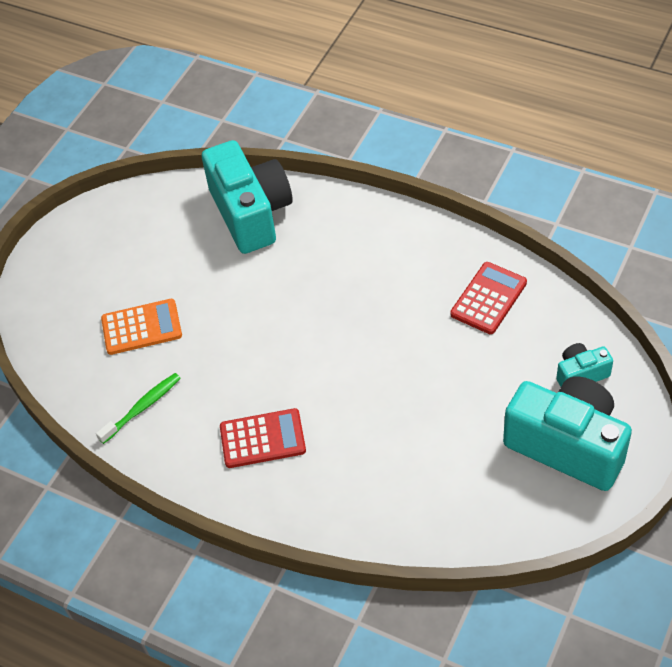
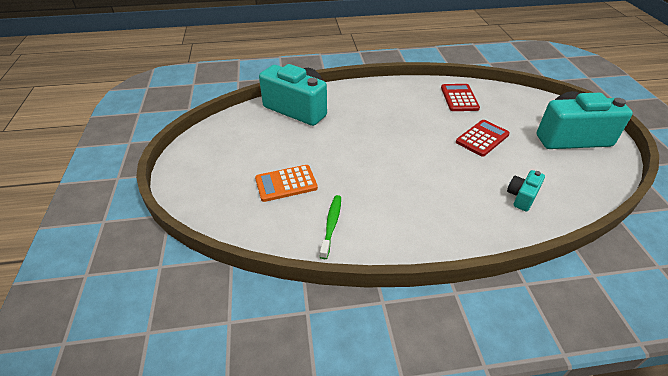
camera: 40 degrees left, 10 degrees down
(141, 327) = (286, 183): orange calculator -> orange calculator turned 150 degrees counterclockwise
(262, 439) = (425, 205): red calculator -> red calculator (482, 138)
(581, 374) = (536, 109): turquoise camera -> turquoise camera (522, 197)

